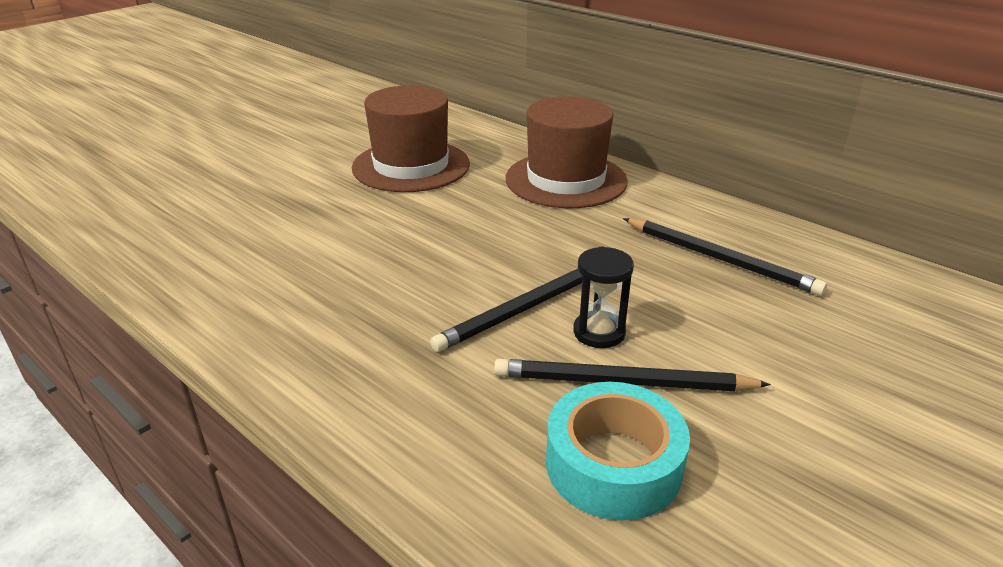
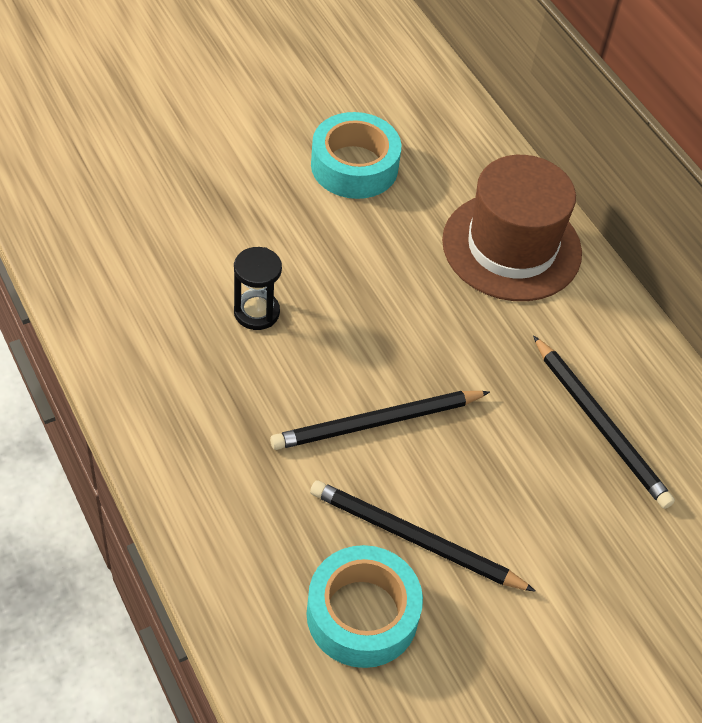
camera: 15 degrees right, 20 degrees up
(411, 166) = (354, 166): brown hat -> turquoise tape
(599, 332) = (426, 476): black hourglass -> black hourglass (256, 312)

